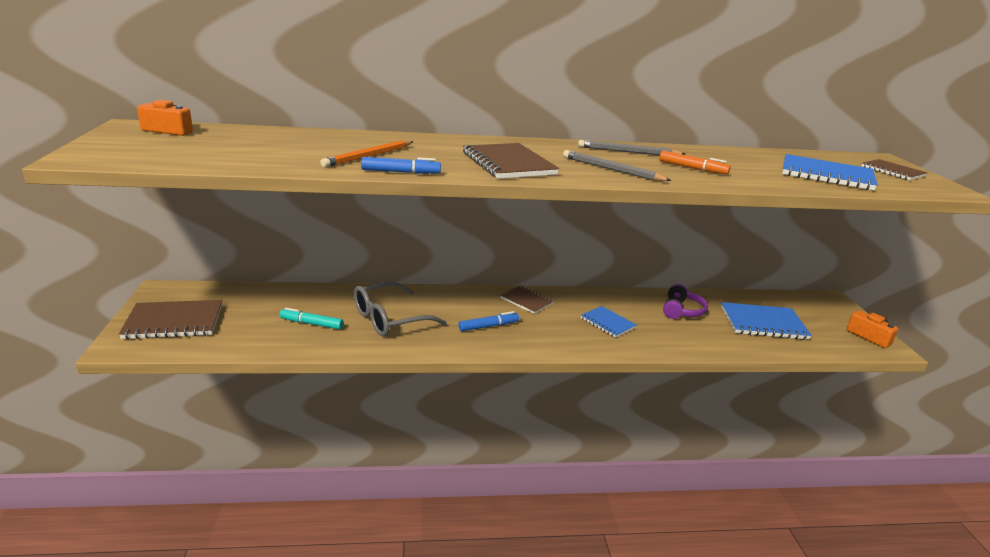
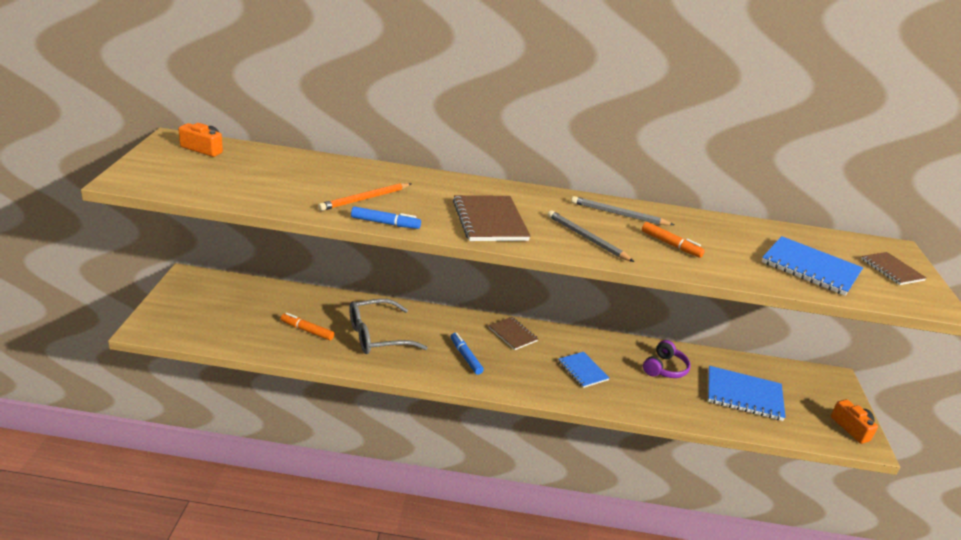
camera: 10 degrees right, 5 degrees up
(174, 322) = (192, 311): brown notebook -> none
(312, 324) = (307, 331): turquoise marker -> orange marker
(488, 326) = (465, 357): blue marker -> blue marker turned 105 degrees counterclockwise

